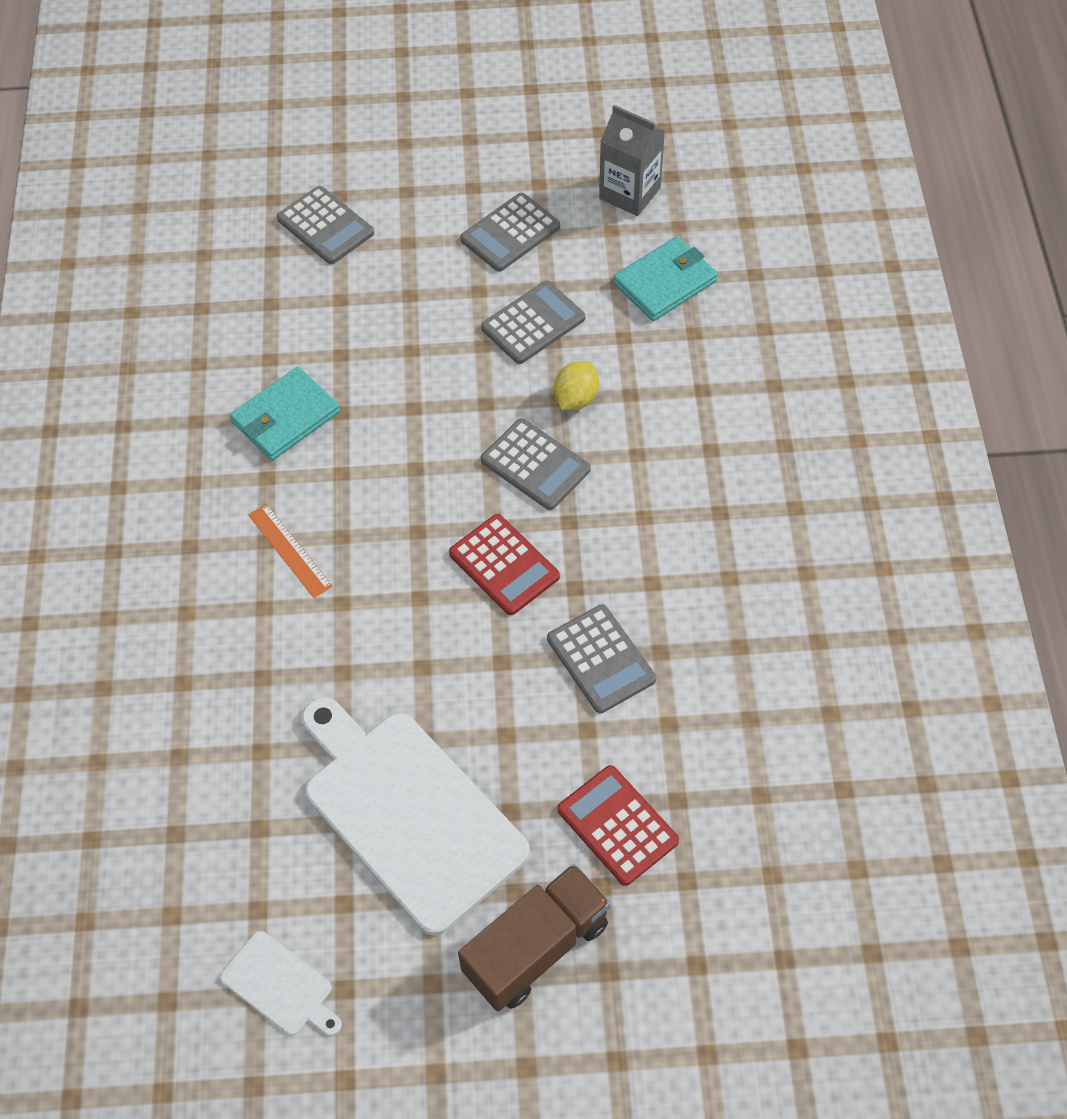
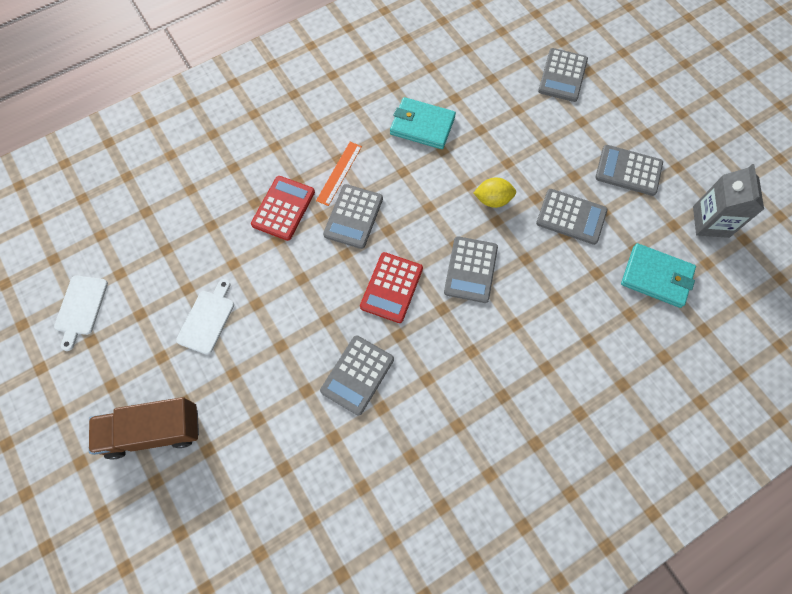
camera: 60 degrees right, 10 degrees up
(370, 563) = (353, 216): none -> grey calculator
(409, 813) = (207, 319): white cutting board -> white cutting board, size x0.45
(536, 948) = (154, 431): brown truck -> brown truck turned 150 degrees clockwise
(576, 399) = (532, 268): yellow lemon -> yellow lemon (493, 200)
(617, 825) = (251, 440): red calculator -> red calculator (283, 208)

